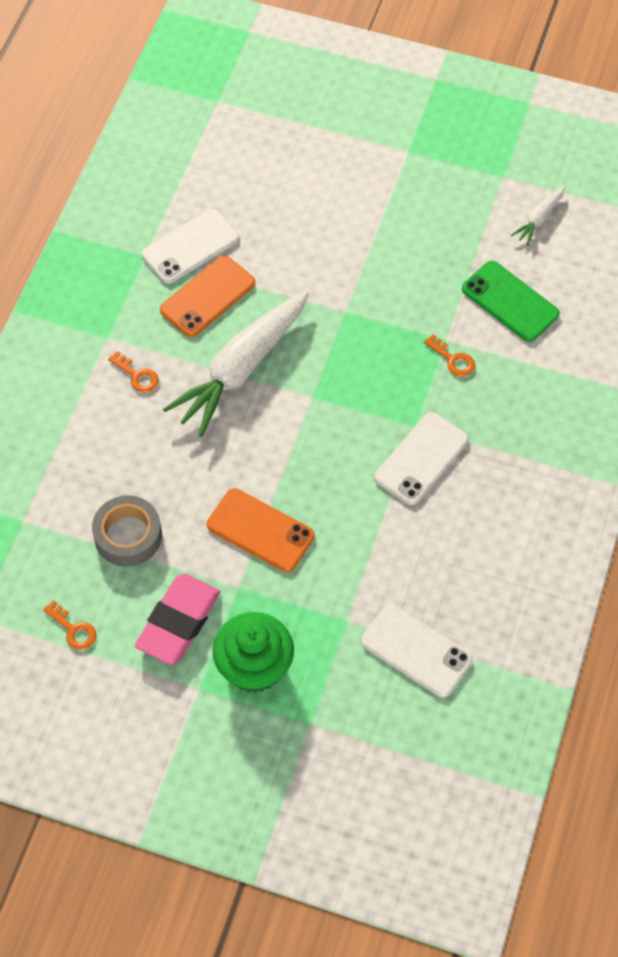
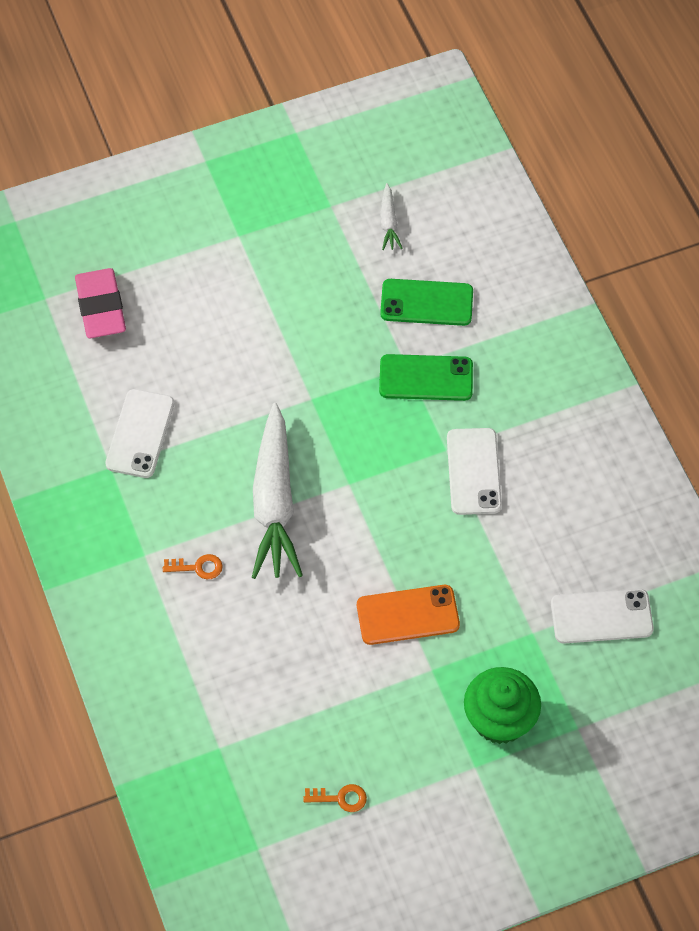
camera: 40 degrees left, 0 degrees up
(128, 536) = (312, 696): grey tape -> none
(178, 622) = (413, 730): pink eraser -> pink eraser (101, 307)
(207, 296) = (193, 464): orange phone -> none
(452, 359) = (426, 378): orange key -> green phone

